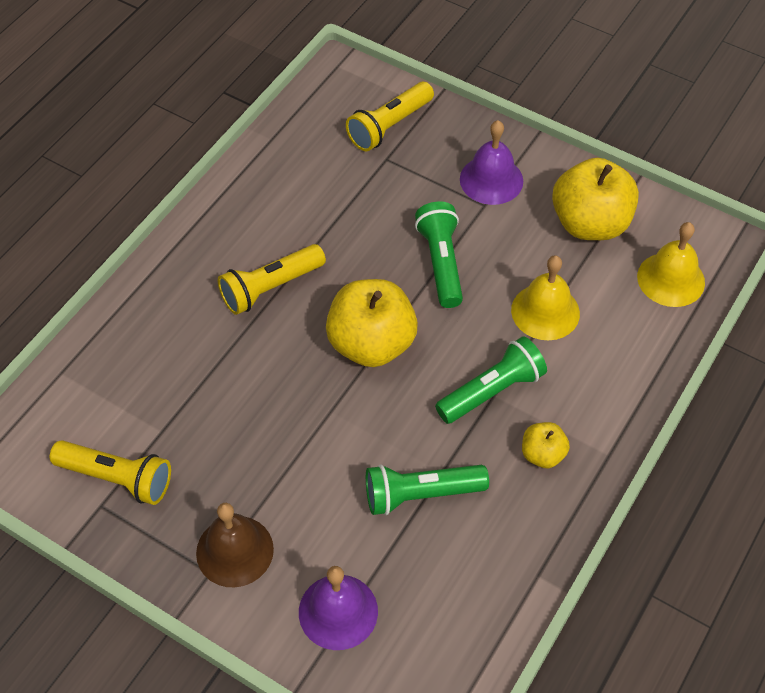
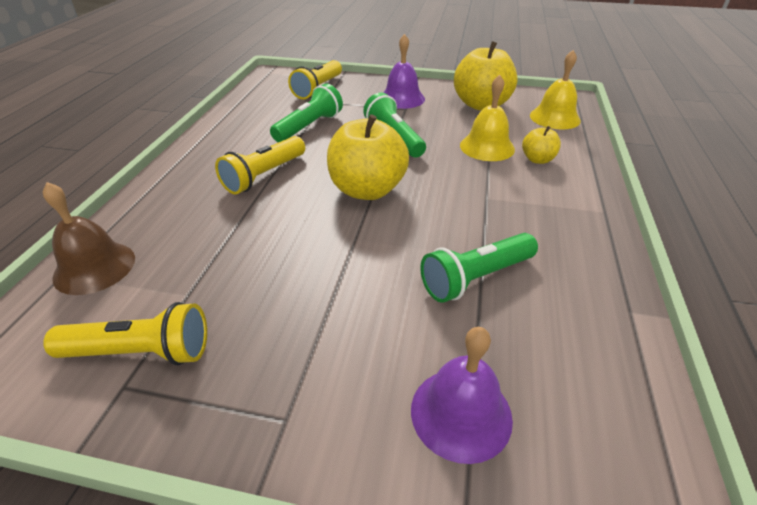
camera: 20 degrees left, 15 degrees down
(234, 551) = (308, 385): brown bell -> brown bell (94, 267)
(492, 391) = (483, 195): green flashlight -> green flashlight (309, 127)
(542, 454) = (555, 224): yellow apple -> yellow apple (537, 159)

